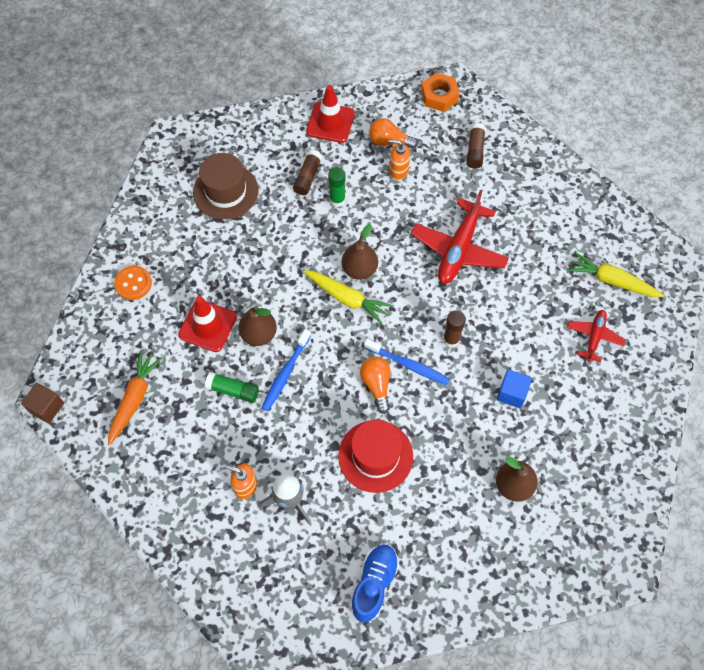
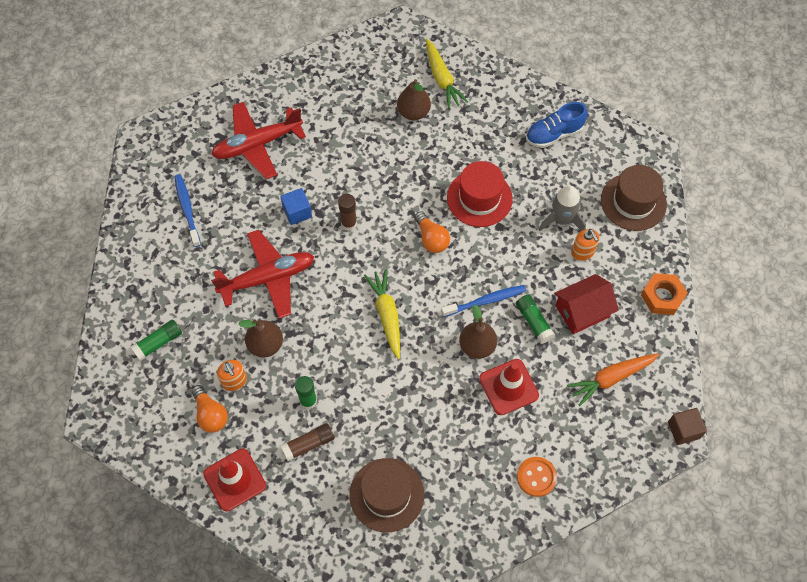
camera: 135 degrees left, 0 degrees up
(202, 433) = (582, 311): none -> red house
(242, 579) = (633, 202): none -> brown hat
(359, 269) = (354, 328): brown pear -> brown pear (265, 345)
(376, 385) = (431, 239): orange light bulb -> orange light bulb turned 60 degrees counterclockwise
(408, 365) = (396, 233): blue toothbrush -> blue toothbrush (187, 209)
(439, 96) = (122, 418): orange nut -> orange nut (662, 297)
(475, 150) = (158, 343): brown glue stick -> green glue stick
(512, 393) = (351, 159): blue cube -> blue cube (297, 212)
(594, 337) = (257, 144): red plane -> red plane, size x1.79
(612, 281) = (198, 165): yellow carrot -> yellow carrot (442, 79)

